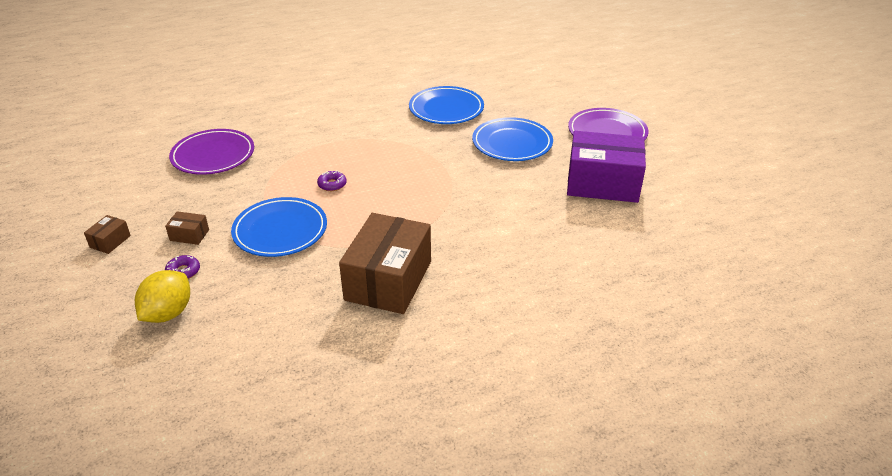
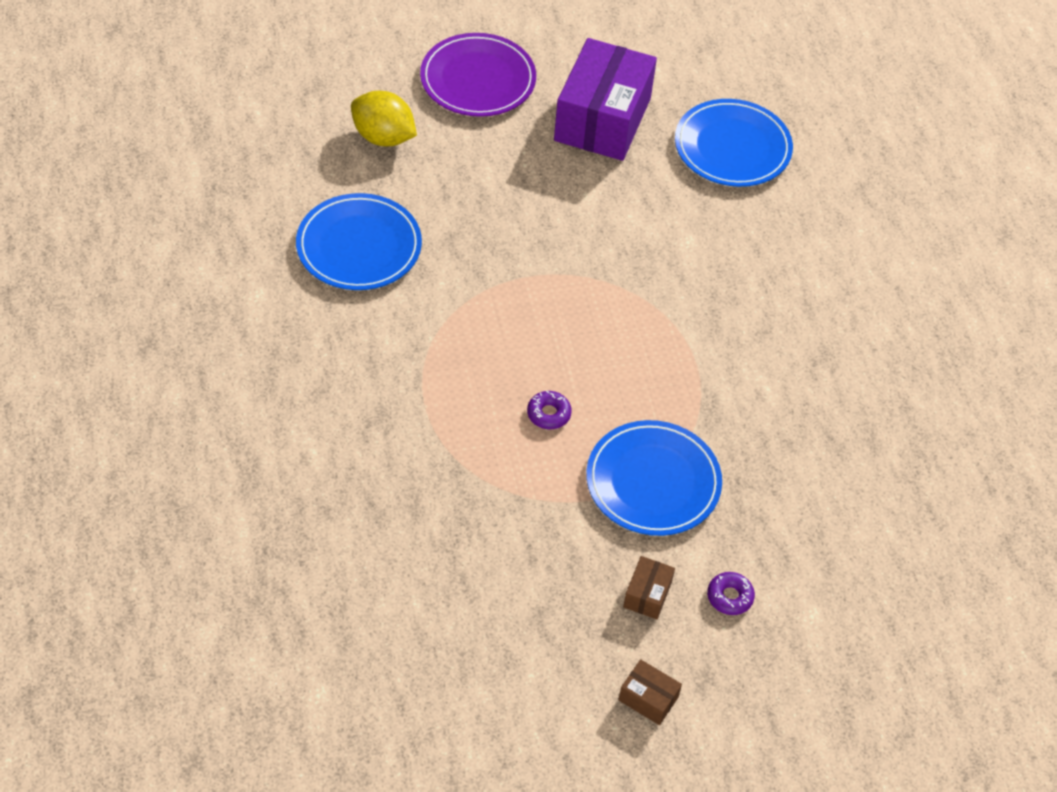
camera: 85 degrees left, 15 degrees up
(168, 313) = (812, 608): yellow lemon -> yellow lemon (383, 137)
(213, 155) = (430, 573): purple plate -> none
(388, 280) = (772, 370): brown box -> none
(512, 143) = (481, 188): blue plate -> blue plate (732, 147)

